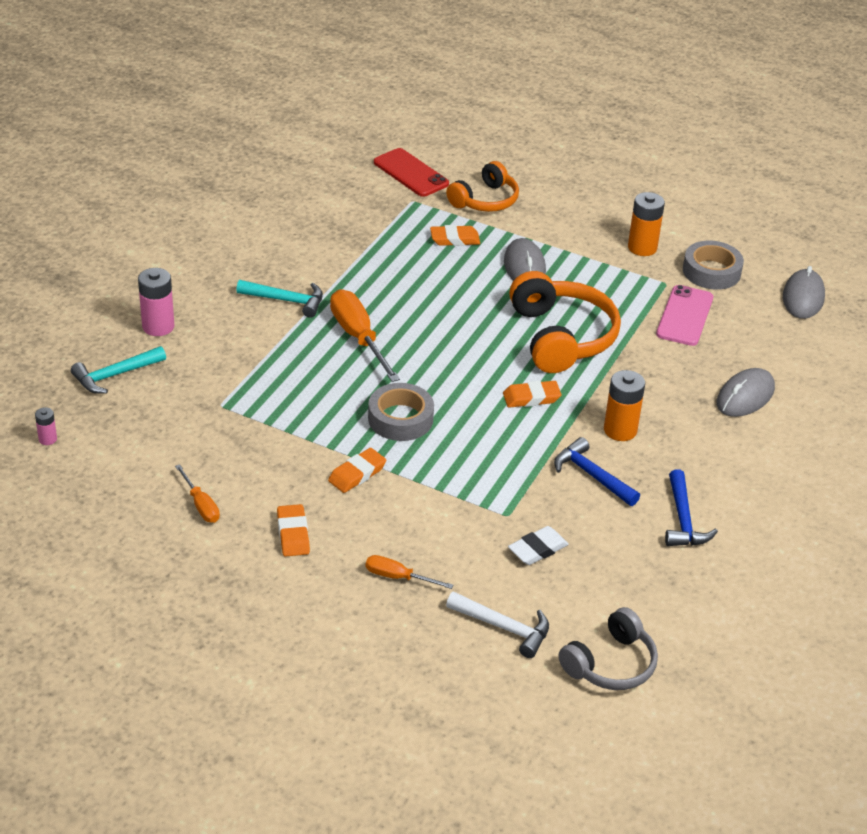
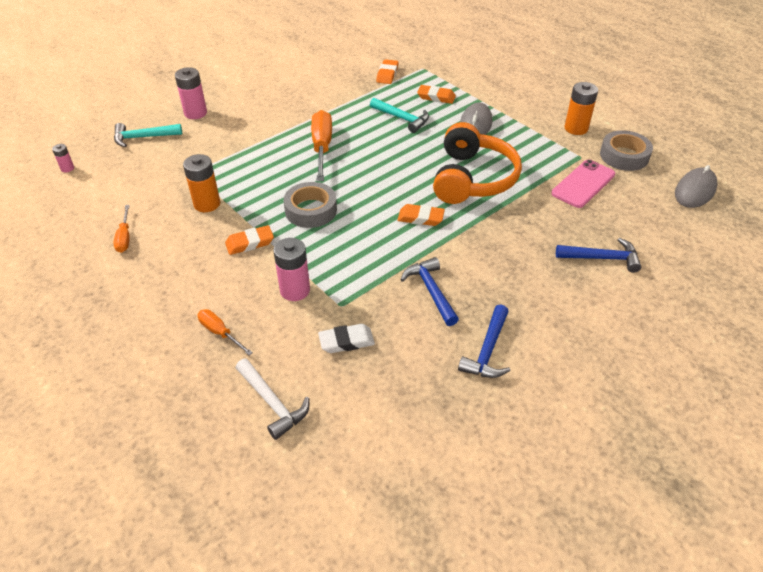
camera: 25 degrees right, 5 degrees up
(286, 301) = (291, 114): turquoise hammer -> turquoise hammer (402, 119)
(293, 534) = (170, 276): orange eraser -> orange eraser (387, 74)
(411, 173) = (433, 51): red phone -> none
(447, 512) = (295, 290): none -> pink battery
(485, 200) = (475, 76): orange headphones -> none
(611, 664) = (341, 468): grey headphones -> none
(620, 430) = (477, 260): orange battery -> orange battery (207, 204)
(745, 396) = (602, 258): grey mouse -> blue hammer

